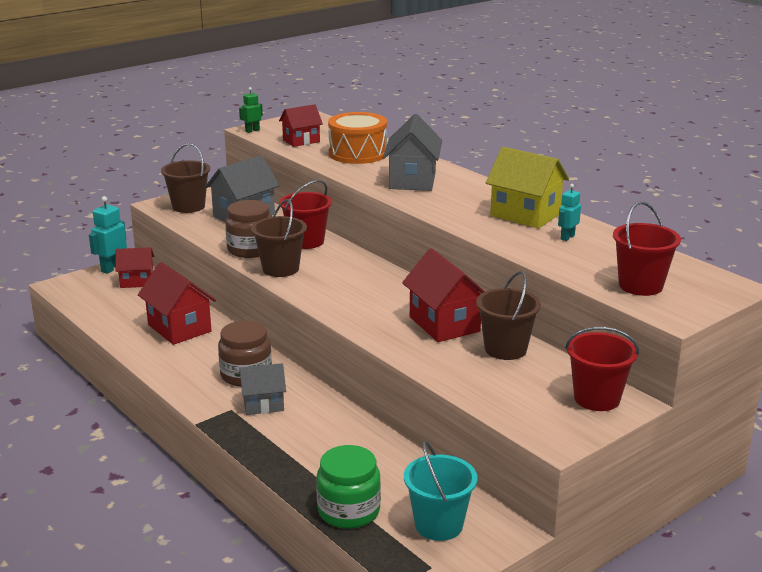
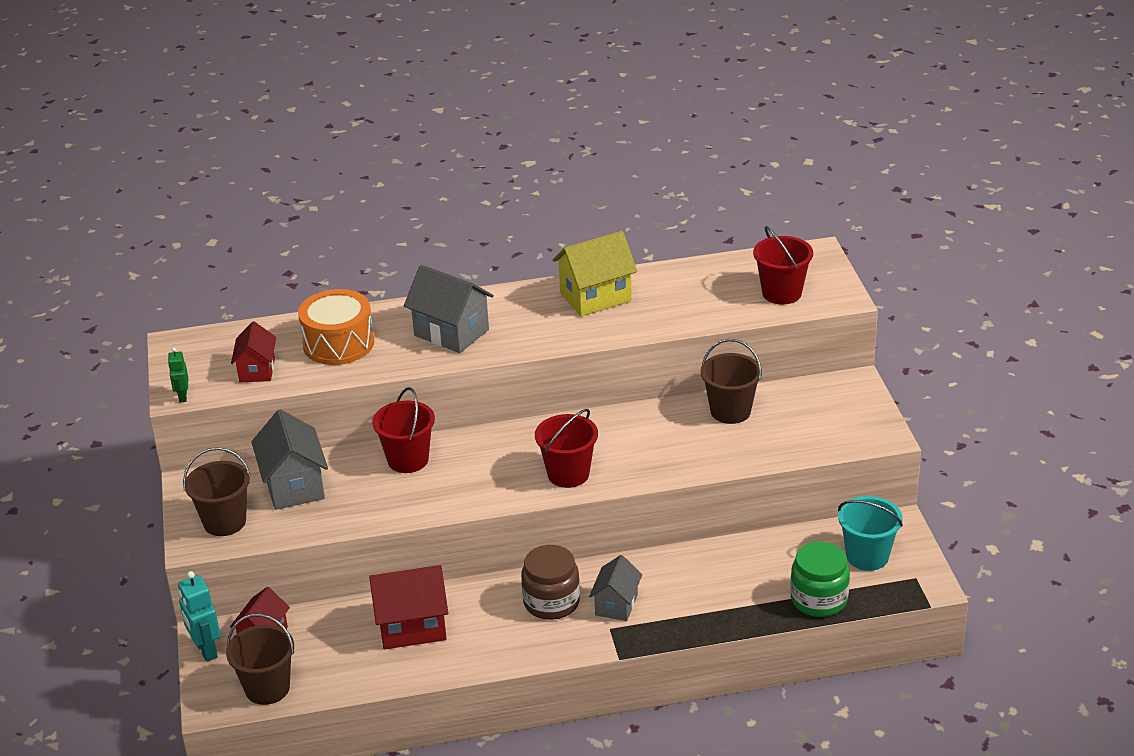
camera: 60 degrees left, 10 degrees up
(250, 249) = (392, 504): brown jar -> none
(280, 269) = (460, 495): brown bucket -> brown bucket (267, 688)
(444, 324) = (661, 429): red house -> none
(567, 237) = (662, 293): turquoise robot -> none
(596, 398) = (839, 395): red bucket -> red bucket (568, 474)

